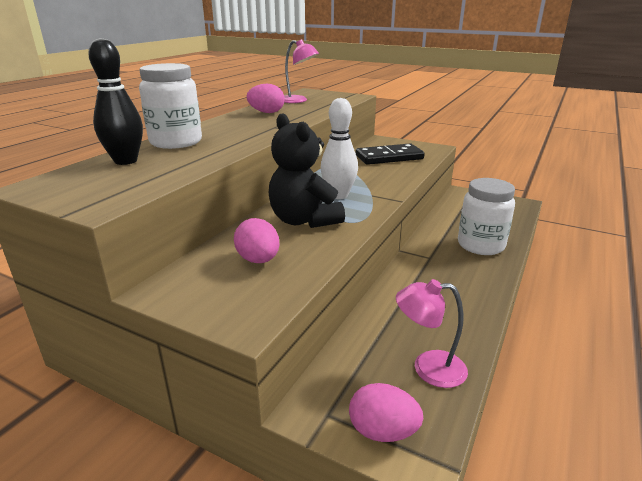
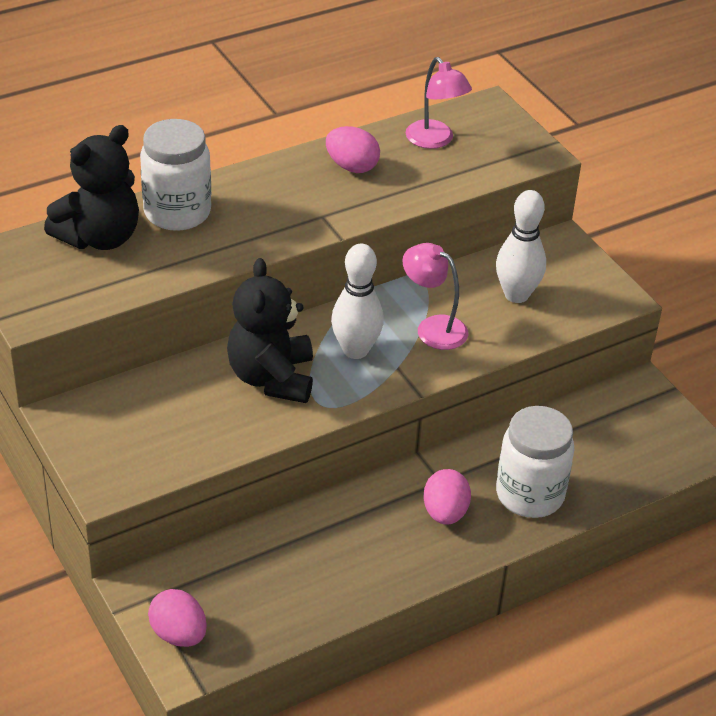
camera: 30 degrees right, 15 degrees up
(125, 161) = (99, 237): black bowling pin -> black teddy bear
(258, 260) = (174, 417): pink egg -> pink egg (445, 513)
(389, 157) = (516, 295): black domino -> white bowling pin
(428, 368) = (276, 606): pink lamp -> pink lamp (433, 327)

